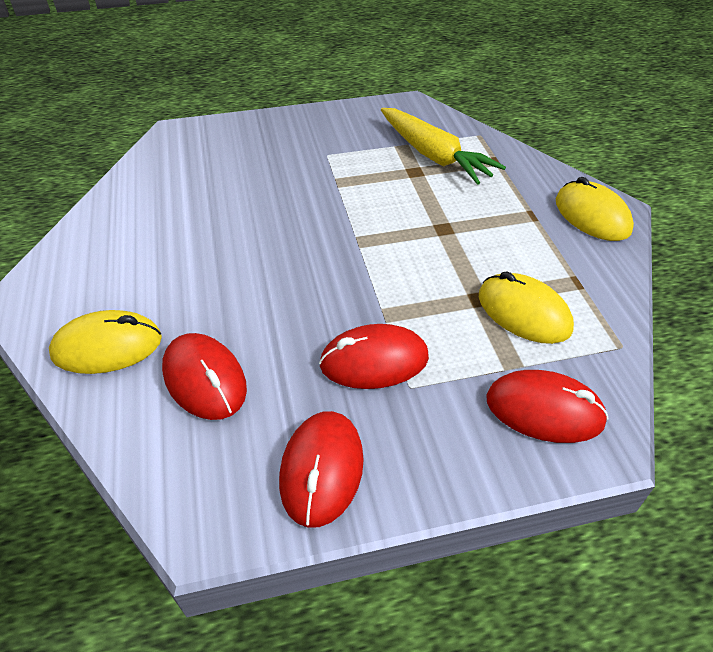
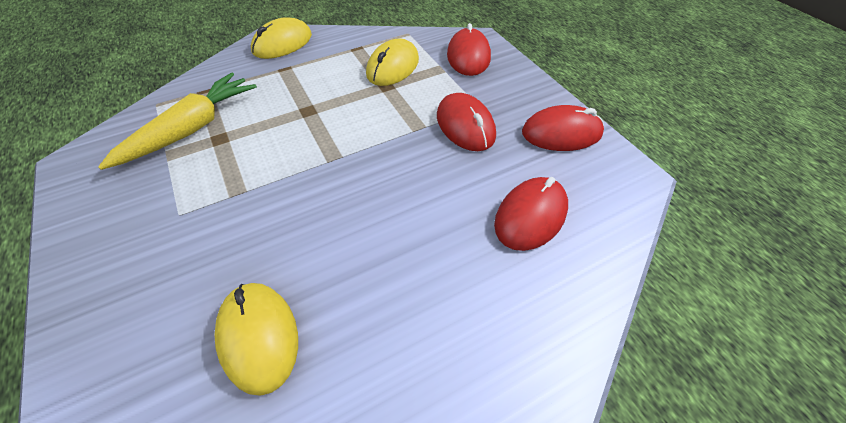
camera: 105 degrees left, 5 degrees up
(107, 346) = (536, 309): yellow mouse -> yellow mouse (258, 337)

